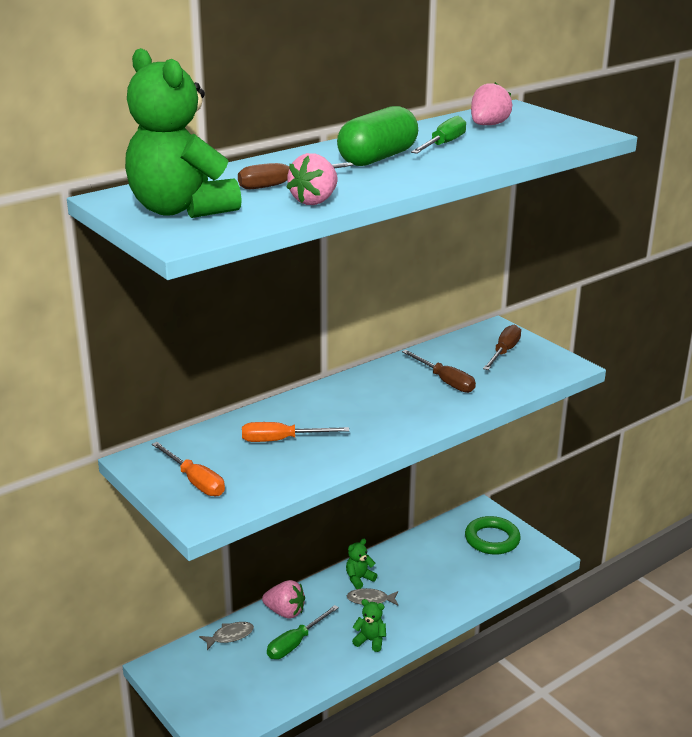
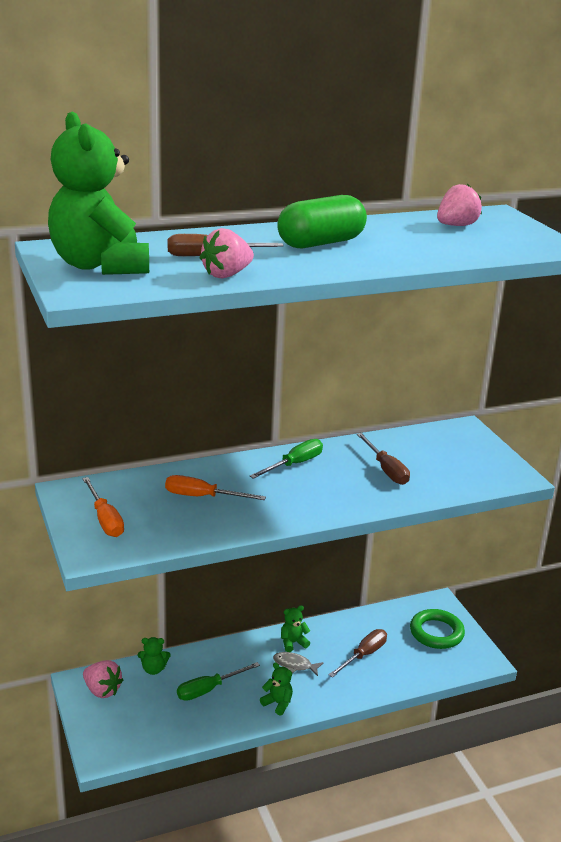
camera: 15 degrees right, 0 degrees up
(230, 636) = (153, 669): grey fish -> green teddy bear
(285, 612) = (212, 658): pink strawberry -> pink strawberry (102, 690)
(443, 144) = (395, 238): green screwdriver -> green screwdriver (294, 464)
(504, 352) = (459, 452): brown screwdriver -> brown screwdriver (363, 655)

